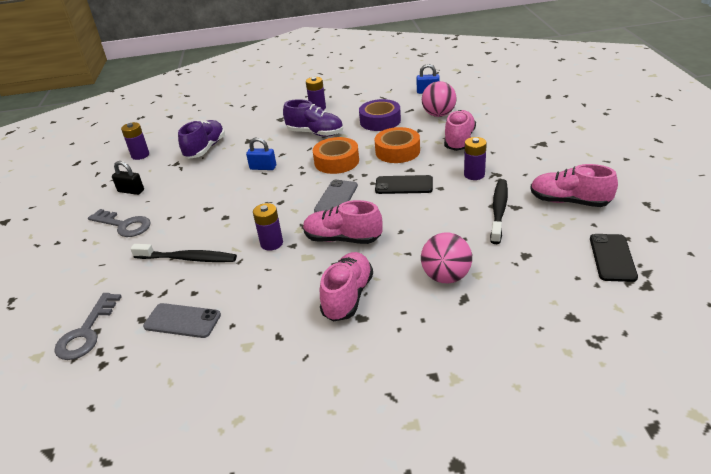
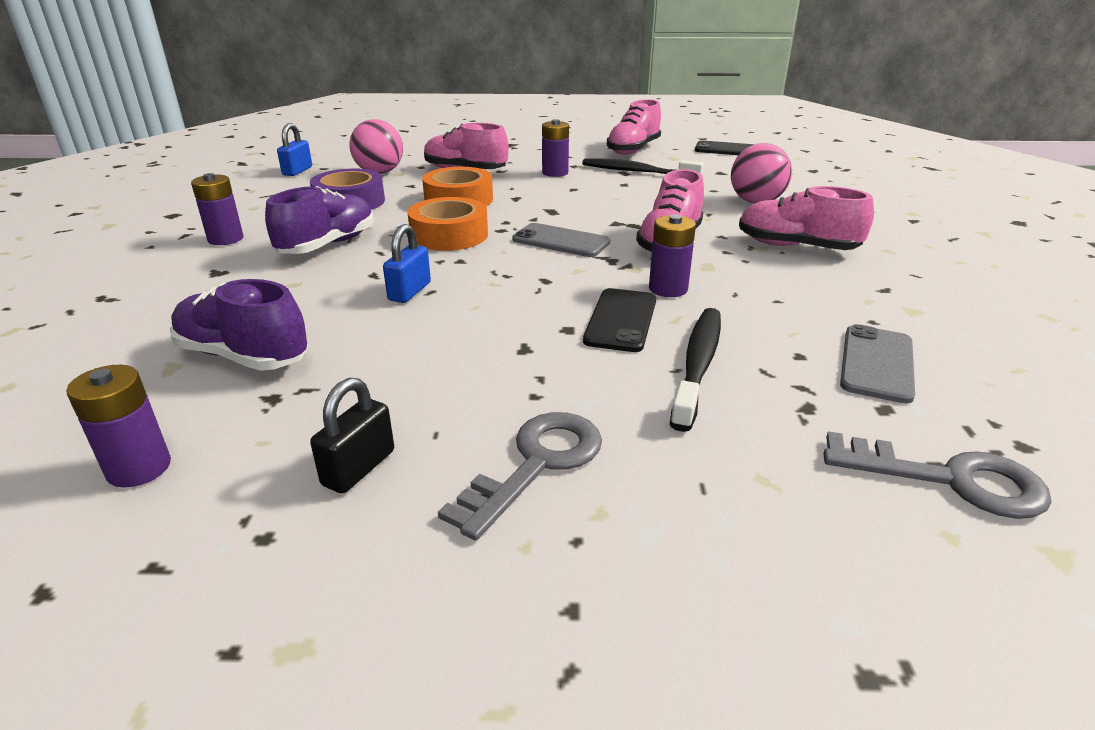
camera: 85 degrees left, 5 degrees down
(404, 185) = (554, 203): black phone -> black phone (621, 320)

